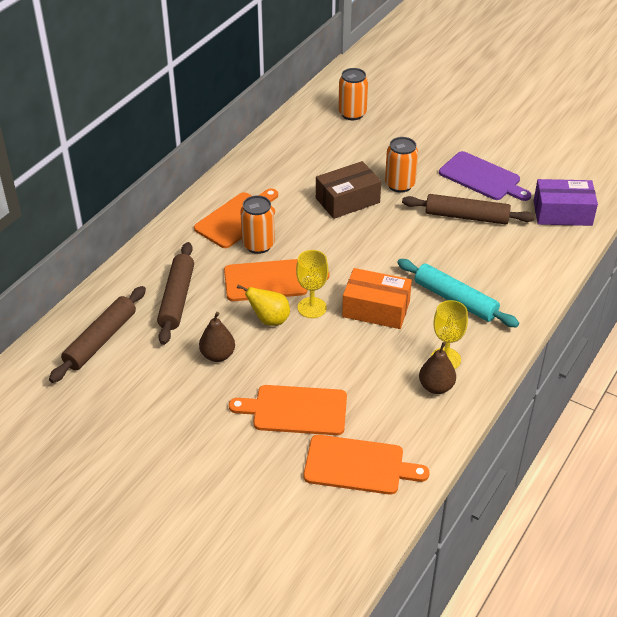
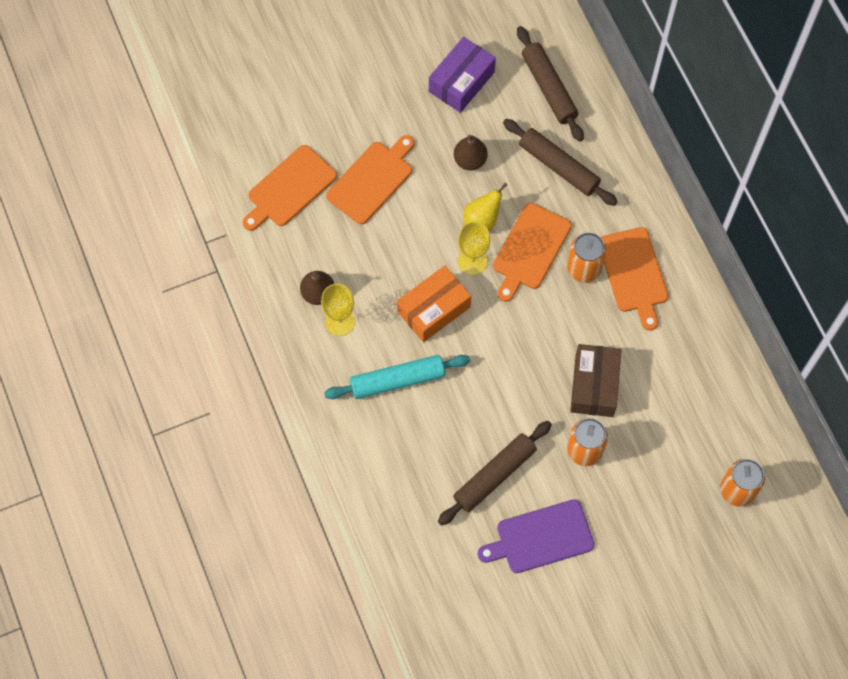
camera: 125 degrees right, 25 degrees up
(562, 213) = (436, 569): purple box -> purple box (461, 82)

